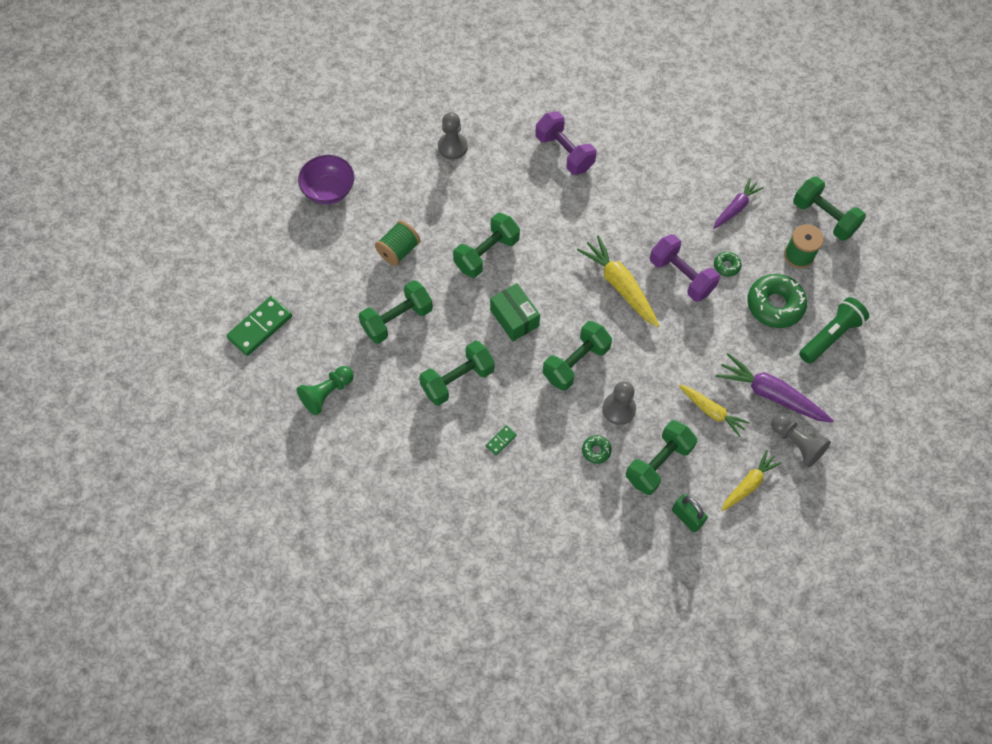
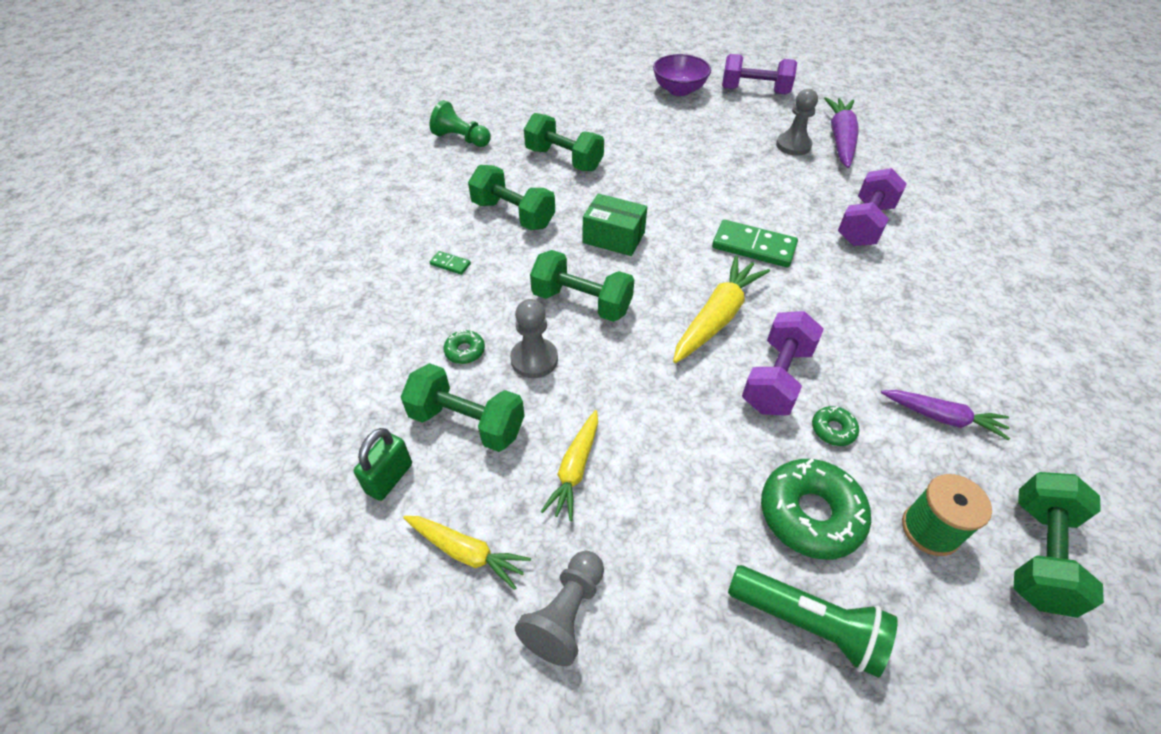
camera: 70 degrees right, 15 degrees down
(260, 327) = (513, 90): green domino -> green domino (753, 247)
(360, 134) = (754, 91): none -> purple dumbbell
(399, 250) = (643, 142): green spool -> none
(486, 254) = (682, 198): green dumbbell -> none
(514, 318) = (613, 237): green box -> green box turned 75 degrees clockwise
(770, 394) = (642, 548): purple carrot -> purple carrot (840, 139)

